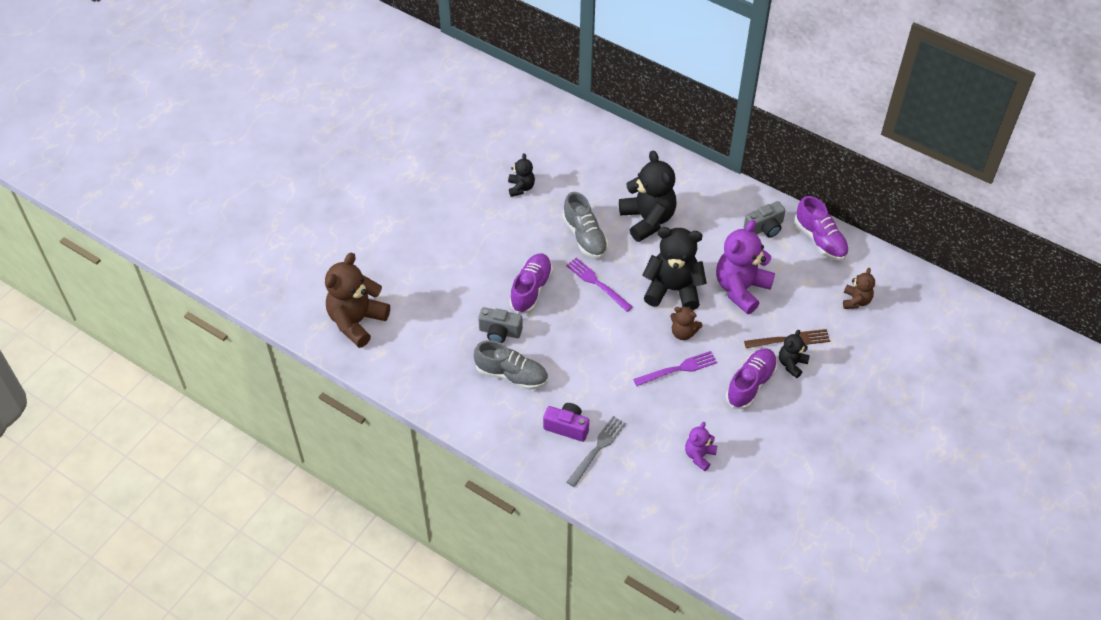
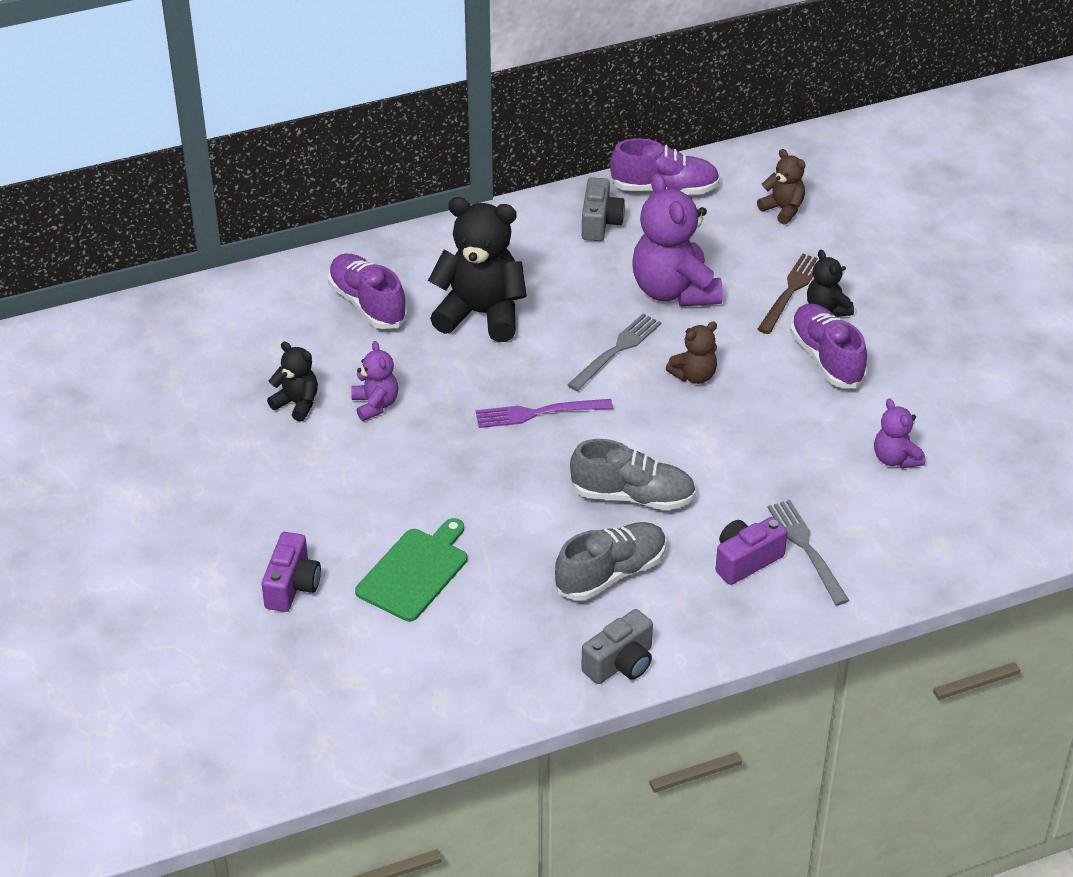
camera: 55 degrees left, 10 degrees down
(357, 321) = (356, 697): brown teddy bear -> none
(405, 257) = (292, 586): none -> purple camera
(450, 297) = (415, 572): none -> green cutting board
(500, 332) = (526, 549): grey camera -> grey camera (620, 663)
(531, 289) = (484, 482): purple shoe -> purple shoe (368, 304)
(546, 217) = (375, 405): none -> purple teddy bear
(585, 236) = (448, 385): grey shoe -> grey shoe (632, 496)
(673, 289) = (617, 350): black teddy bear -> grey fork
(679, 368) = (746, 408): purple fork -> none

